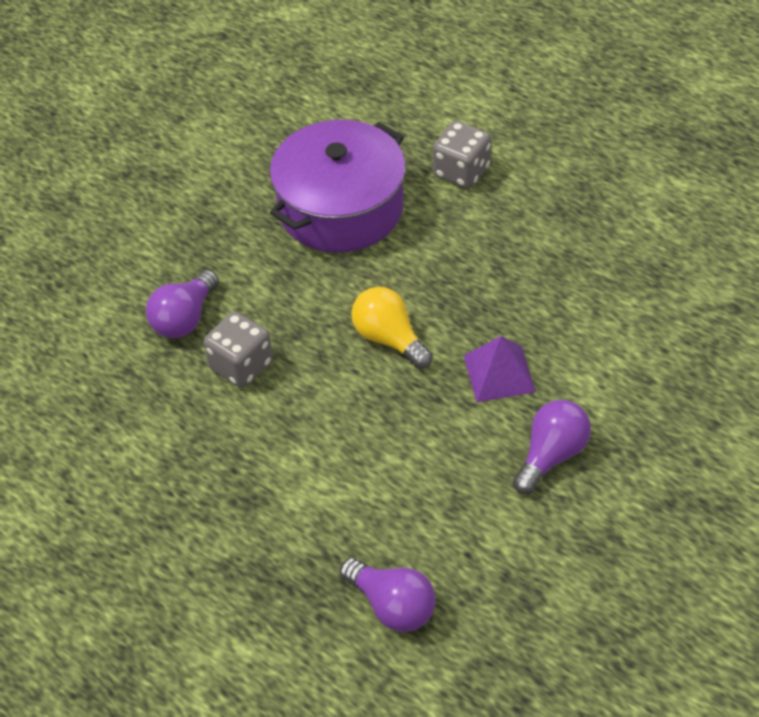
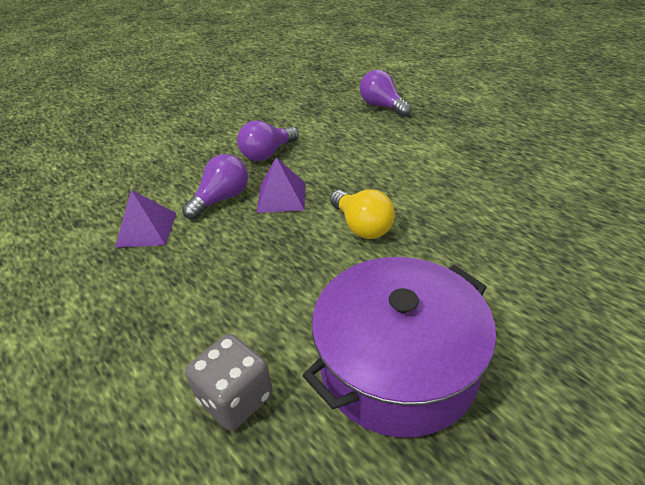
camera: 170 degrees left, 10 degrees down
(184, 318) = (558, 261): purple light bulb -> purple light bulb (222, 199)
(241, 365) = (492, 219): grey dice -> none
(641, 307) = (146, 229): none -> purple pyramid

